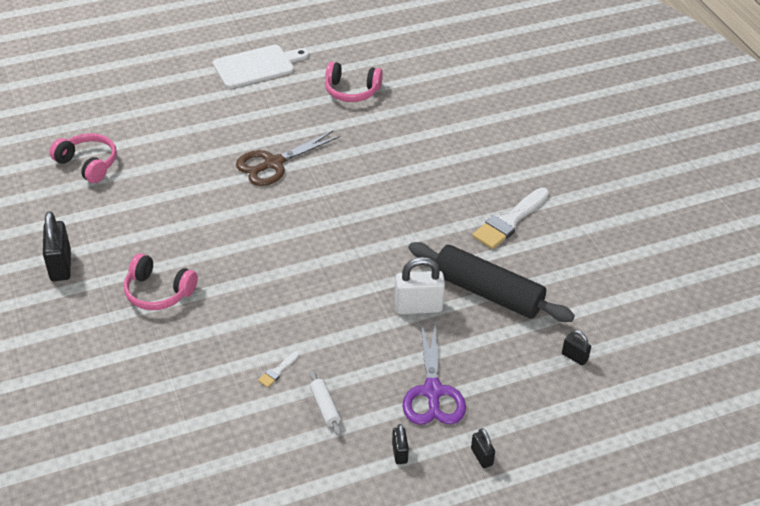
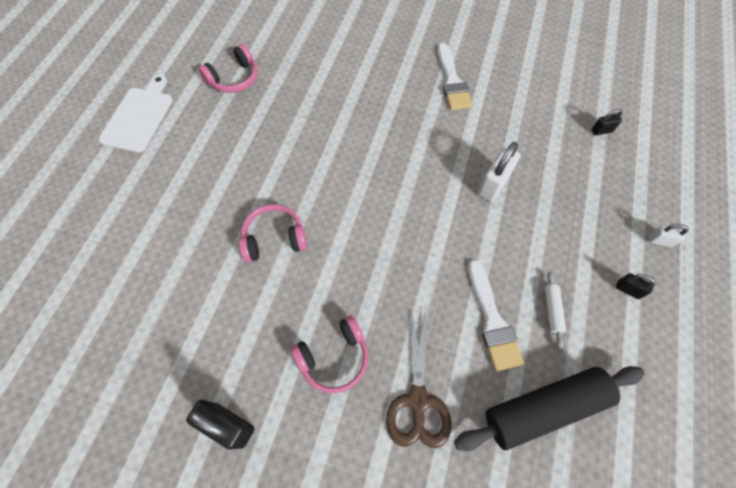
camera: 50 degrees left, 20 degrees up
(88, 164) = (119, 317): pink headphones -> pink headphones (274, 238)
(273, 163) = (262, 177): brown scissors -> brown scissors (418, 400)
(278, 371) = (492, 320): white brush -> white brush, size x2.26
(325, 407) = (552, 310): white rolling pin -> white rolling pin turned 75 degrees clockwise
(432, 392) = (581, 230): purple scissors -> none
(481, 457) = (659, 241): black padlock -> white padlock
(487, 292) = (509, 137): black rolling pin -> black rolling pin (544, 408)

